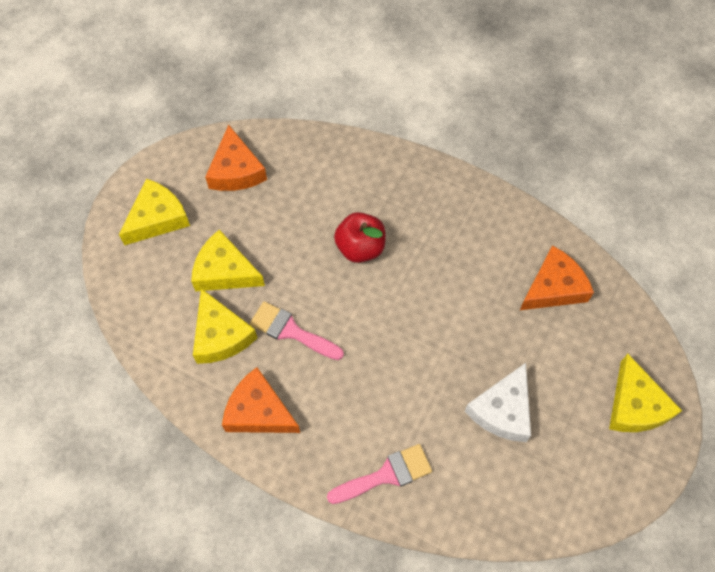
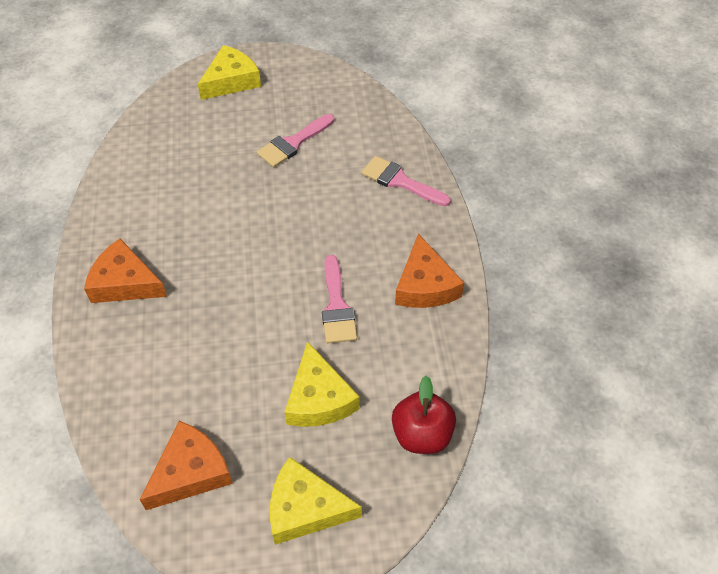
camera: 125 degrees left, 10 degrees down
(221, 335) = (384, 357): yellow cheese -> none
(360, 248) = (212, 304): red apple -> red apple (422, 435)
(502, 410) = (293, 143): white cheese -> pink brush
(554, 287) = (160, 158): orange cheese -> orange cheese (125, 282)

